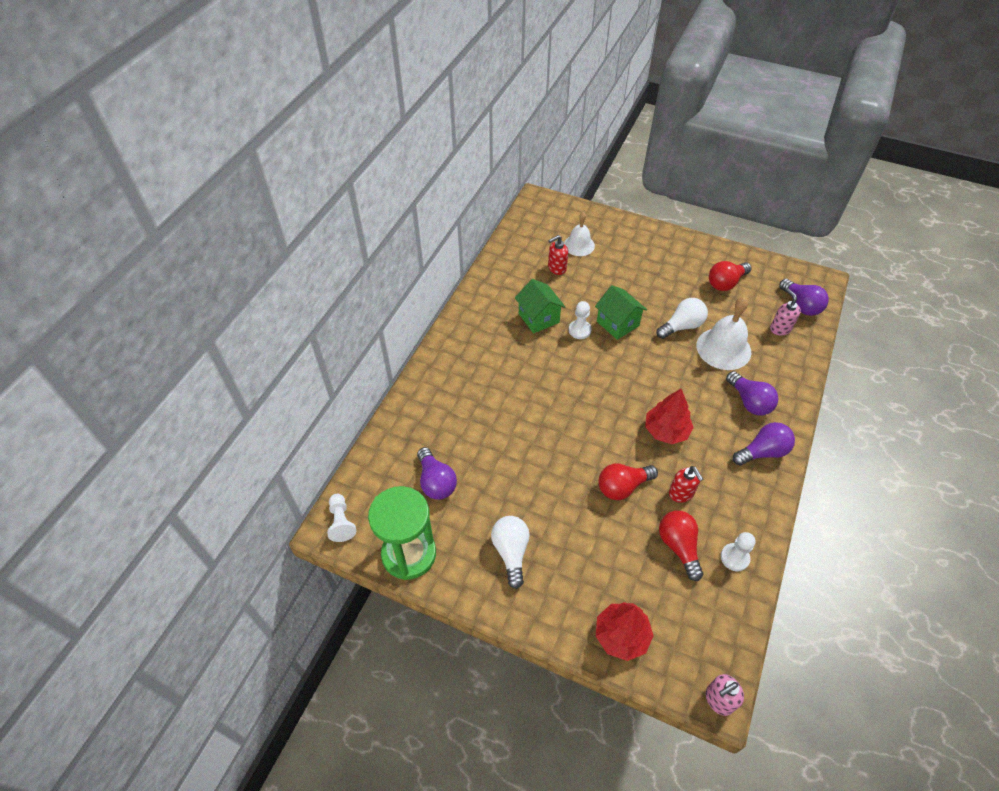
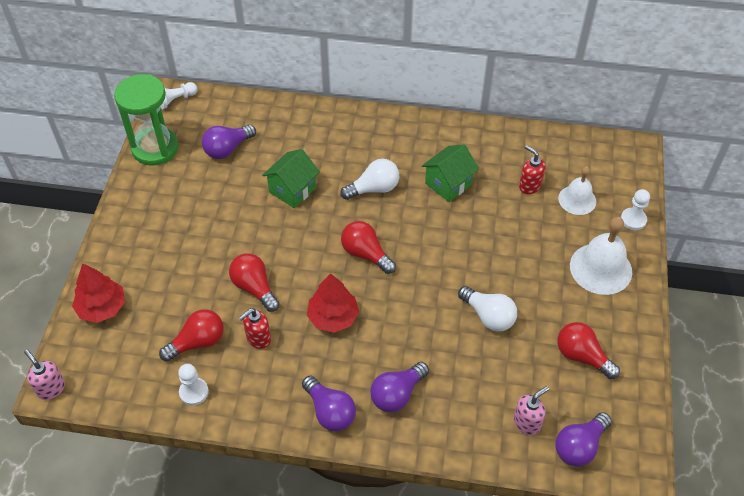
camera: 75 degrees right, 0 degrees up
(511, 552) = (168, 215): white light bulb -> white light bulb (374, 189)
(579, 330) = (444, 221): white pawn -> white pawn (633, 220)
(602, 392) = (366, 254): none -> red light bulb
(617, 323) = (468, 254): green house -> green house (292, 190)
(723, 348) = (469, 362): white bell -> white bell (600, 268)

